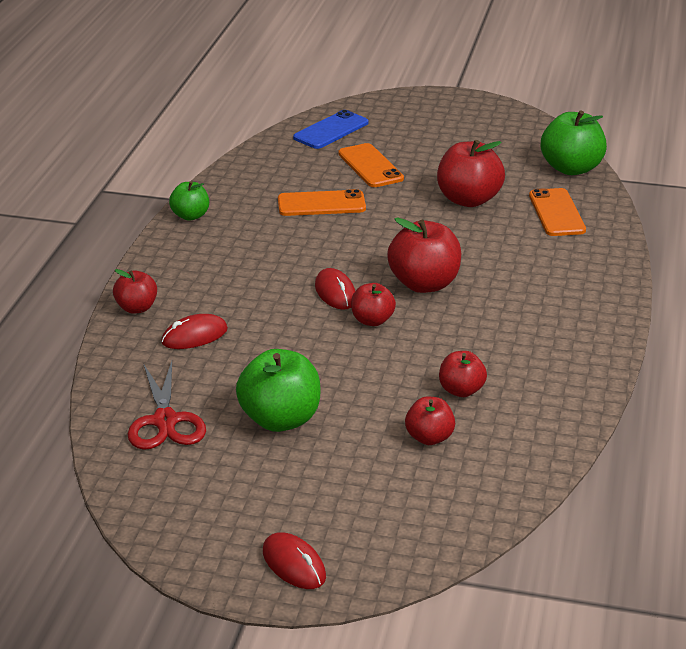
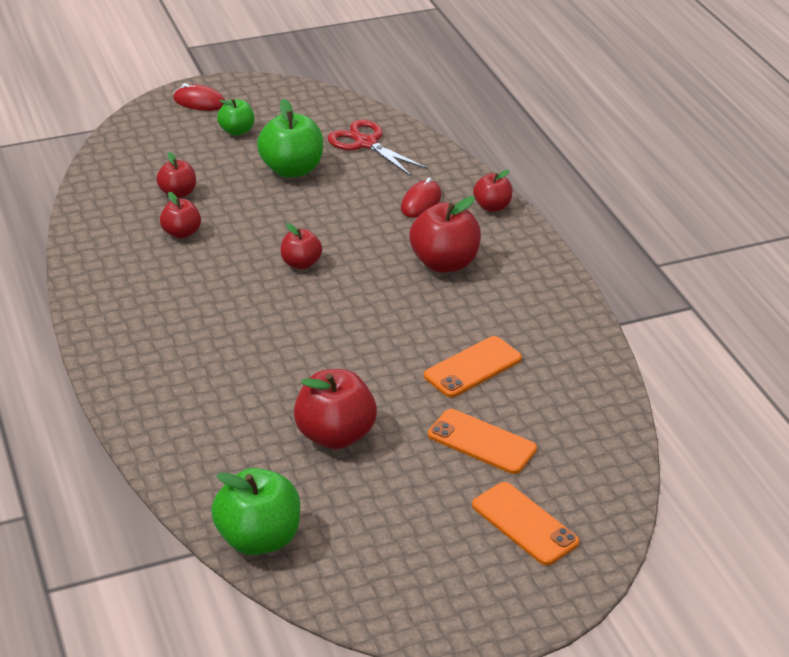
camera: 145 degrees right, 5 degrees up
(190, 216) = (570, 304): green apple -> green apple (236, 131)
(331, 130) = (585, 482): blue phone -> none
(335, 292) = (356, 277): red mouse -> none
(424, 284) = (289, 314): red apple -> red apple (444, 263)
(556, 213) = (229, 455): orange phone -> orange phone (525, 524)

